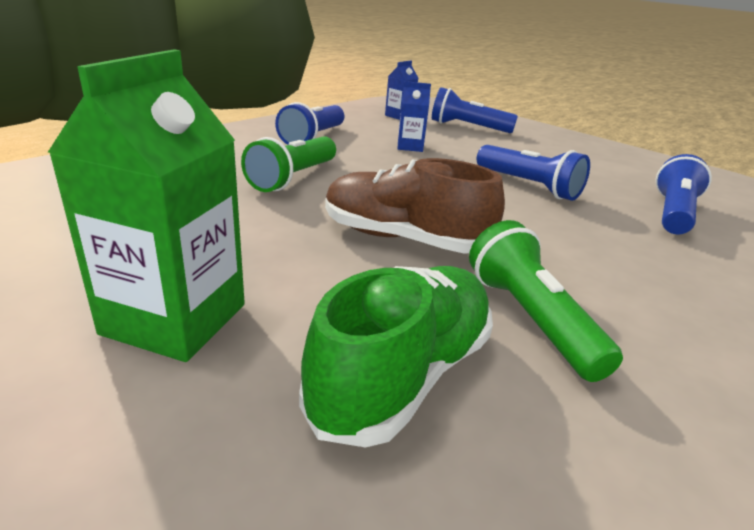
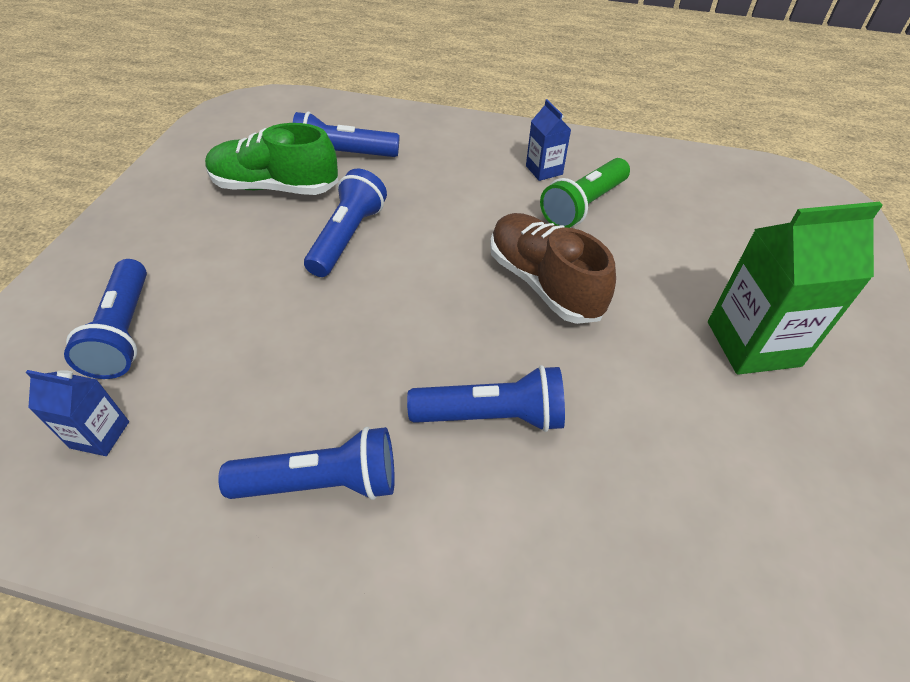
camera: 115 degrees left, 20 degrees up
(293, 178) = (492, 415): green flashlight -> blue flashlight
(403, 239) = (543, 283): brown shoe -> brown shoe turned 150 degrees clockwise
(403, 374) = (681, 238): green shoe -> green shoe (275, 187)
(410, 147) = (281, 361): blue carton -> blue carton (544, 170)

